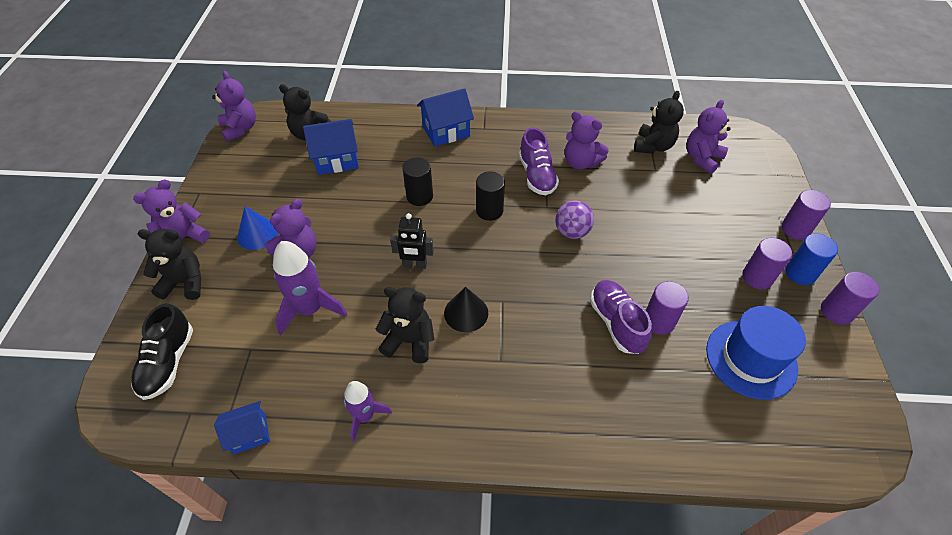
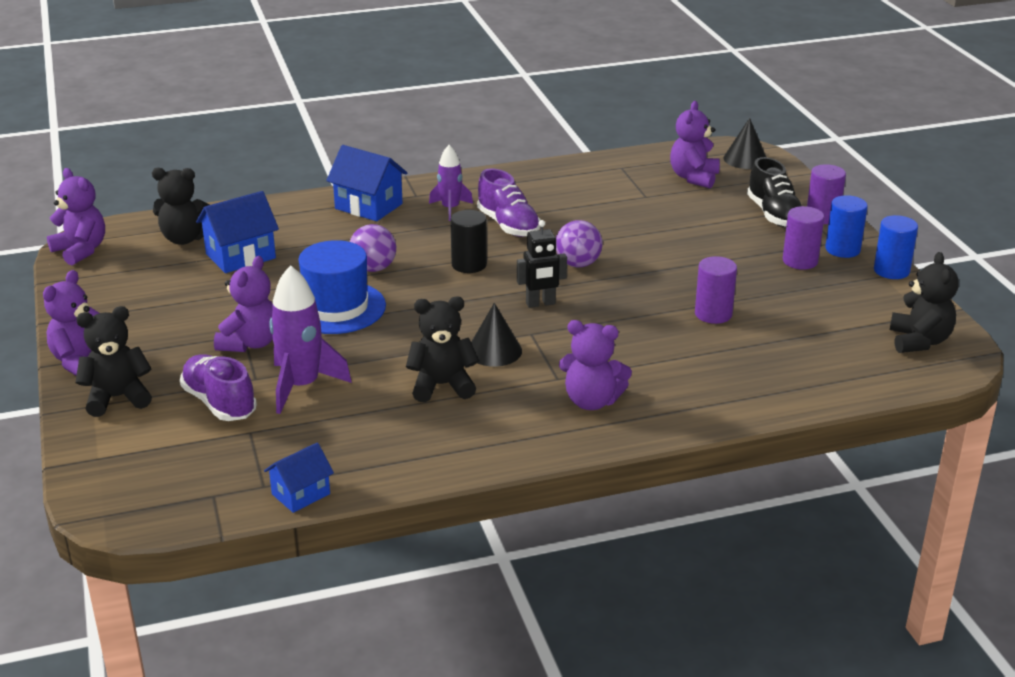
camera: 20 degrees left, 20 degrees down
(168, 362) = (151, 464): black shoe -> black shoe (774, 214)
(257, 234) = (183, 339): blue cone -> none
(365, 416) = (429, 451): purple rocket -> purple rocket (450, 209)
(415, 265) = (407, 325): black robot -> black robot (540, 303)
(419, 196) = (373, 268): black cylinder -> purple ball
(446, 131) = (368, 206): blue house -> blue house turned 75 degrees clockwise
(580, 162) = (554, 205): purple teddy bear -> purple teddy bear (591, 401)
(616, 323) = (668, 324): purple shoe -> purple shoe (219, 403)
(653, 146) = (632, 177): black teddy bear -> black teddy bear (919, 341)
(751, 359) = (822, 321): blue hat -> blue hat (336, 308)
(752, 147) = (745, 159): none -> black cone
(836, 311) = (891, 270): purple cylinder -> blue cylinder

